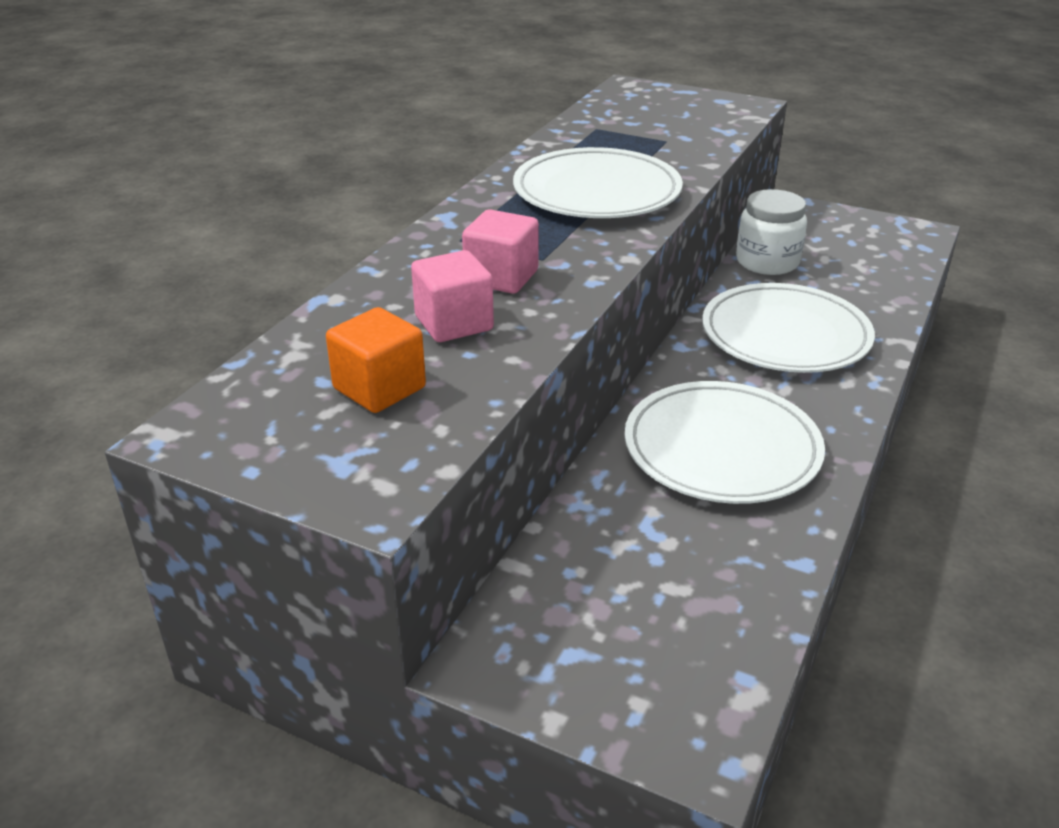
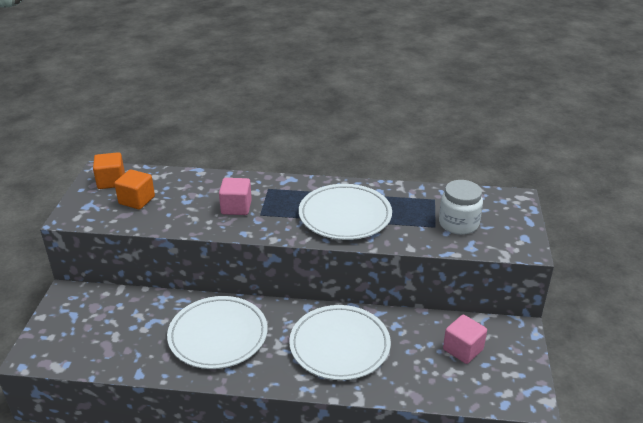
camera: 70 degrees right, 0 degrees up
(258, 418) = (111, 181): none -> orange cube
(454, 323) = (191, 205): pink cube -> pink cube (463, 349)
(767, 262) = (427, 327): white jar -> white jar (458, 224)

